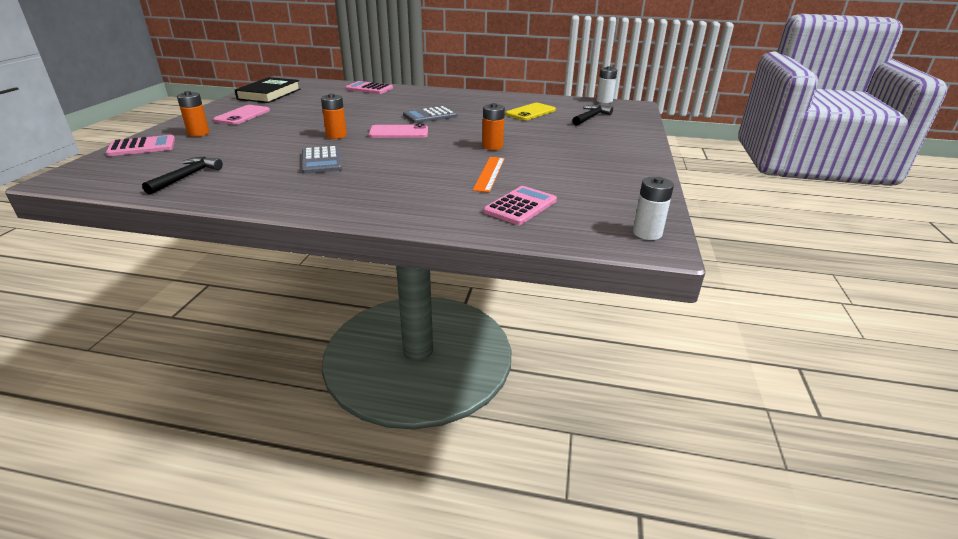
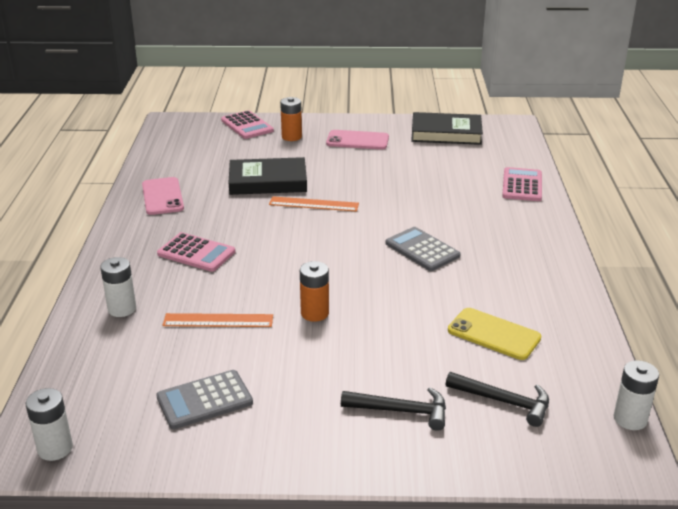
camera: 80 degrees right, 0 degrees up
(187, 177) = (181, 164): black hammer -> black hammer (401, 411)
(276, 146) = (268, 181): none -> black book
(321, 161) = (234, 213): grey calculator -> grey calculator (204, 400)
(336, 135) = (313, 204): orange battery -> orange ruler
(399, 132) = (342, 239): pink phone -> pink phone (162, 196)
(455, 207) = (122, 309): none -> white battery
(520, 206) = (126, 350): pink calculator -> pink calculator (196, 253)

